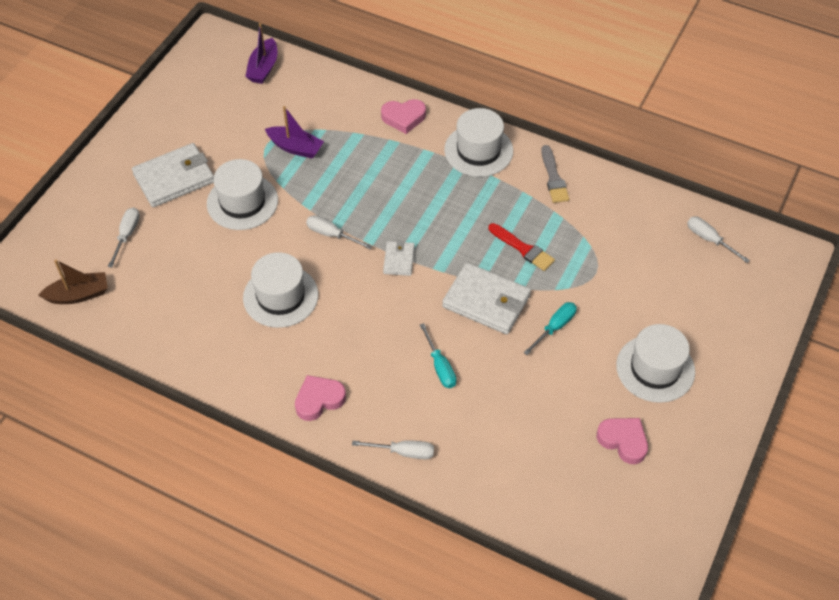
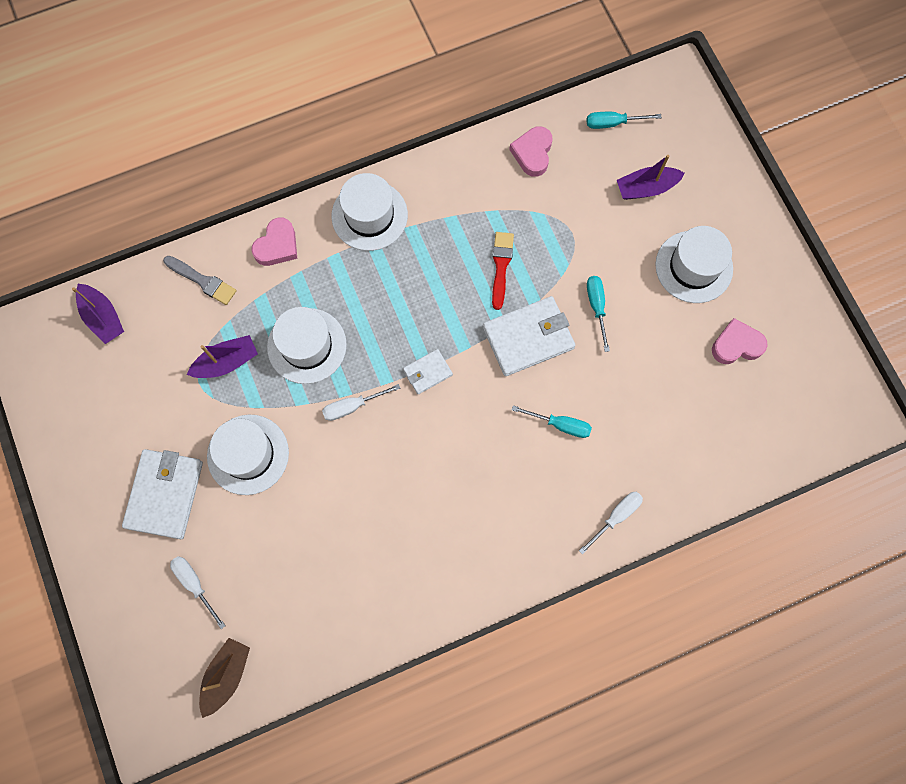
camera: 50 degrees left, 20 degrees up
(280, 296) = (381, 498): white hat -> white hat (307, 346)
(319, 400) = (513, 546): pink heart -> pink heart (532, 153)
(399, 260) = (427, 372): white wallet -> white wallet turned 75 degrees counterclockwise
(522, 248) = (501, 266): red brush -> red brush turned 75 degrees counterclockwise
(553, 177) = (451, 182): grey brush -> grey brush (202, 281)
(683, 295) = (646, 188): none -> purple boat
(709, 239) = (613, 123): white screwdriver -> turquoise screwdriver

